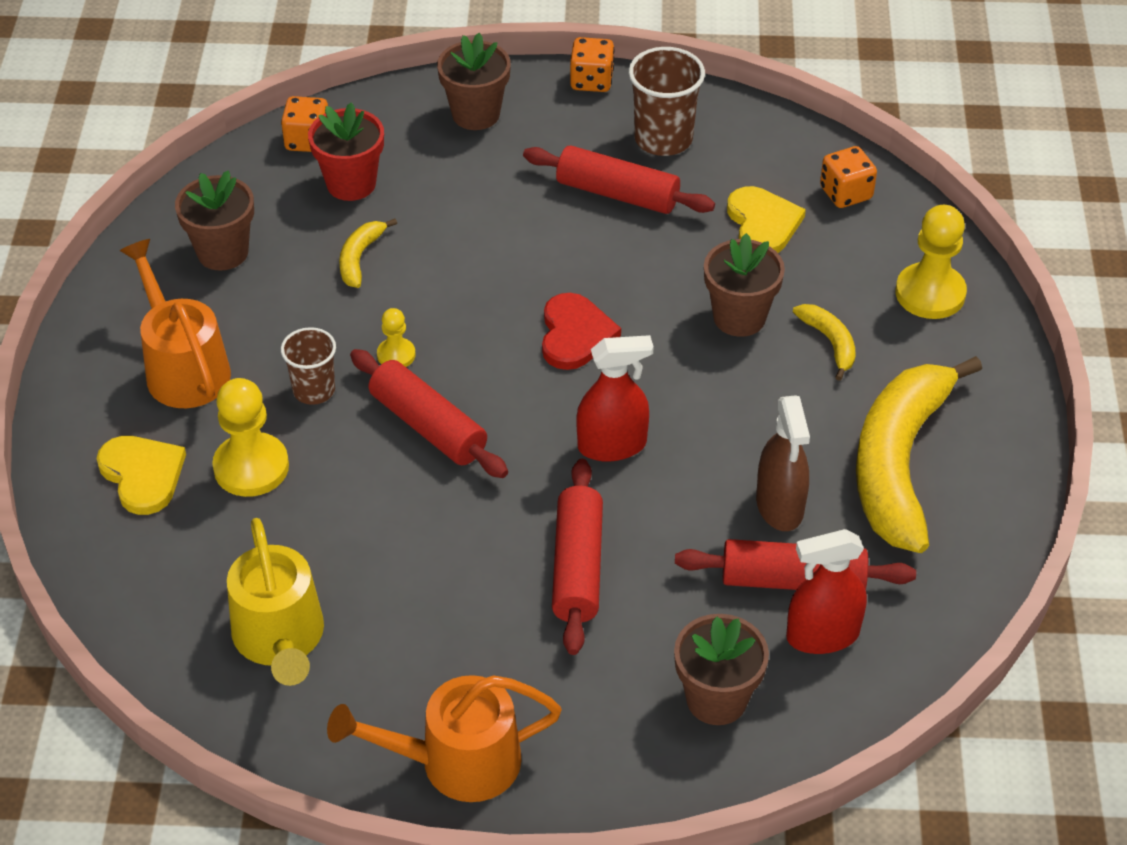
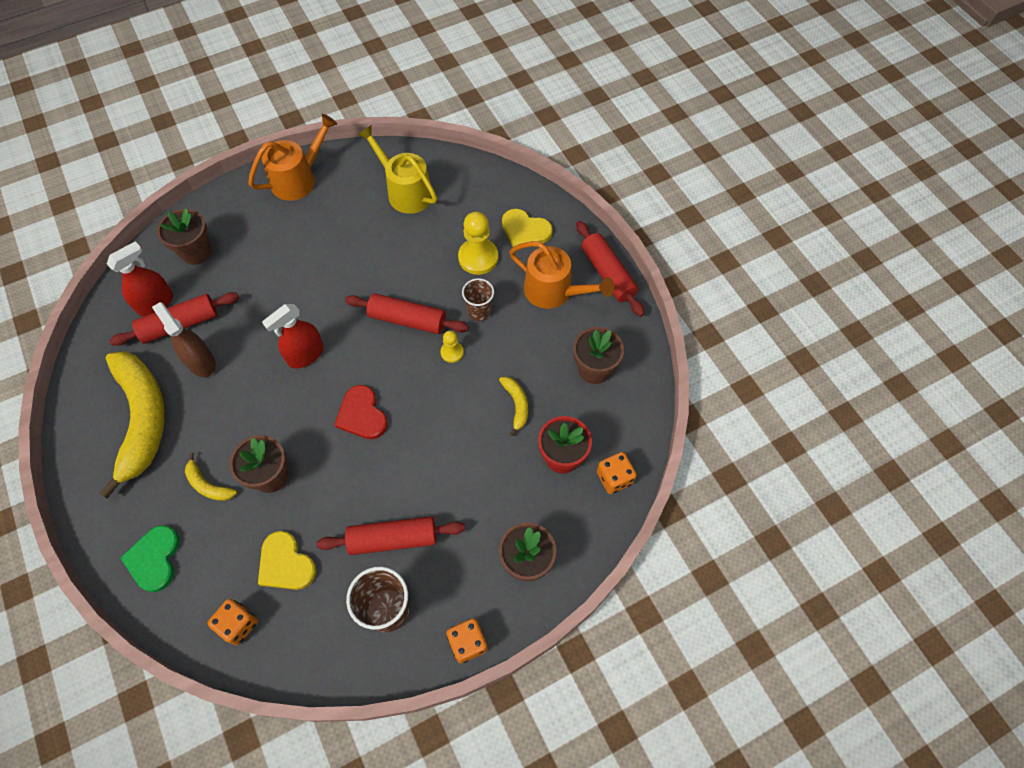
camera: 150 degrees right, 15 degrees up
(578, 567) = (290, 282): red rolling pin -> red rolling pin (607, 274)
(930, 293) = (154, 559): yellow pawn -> green heart

